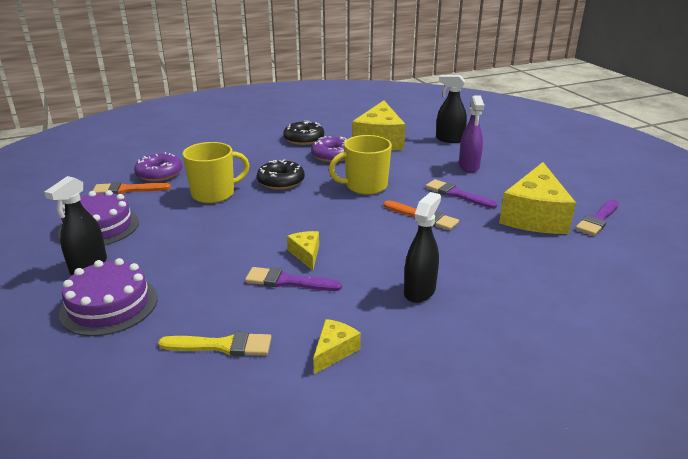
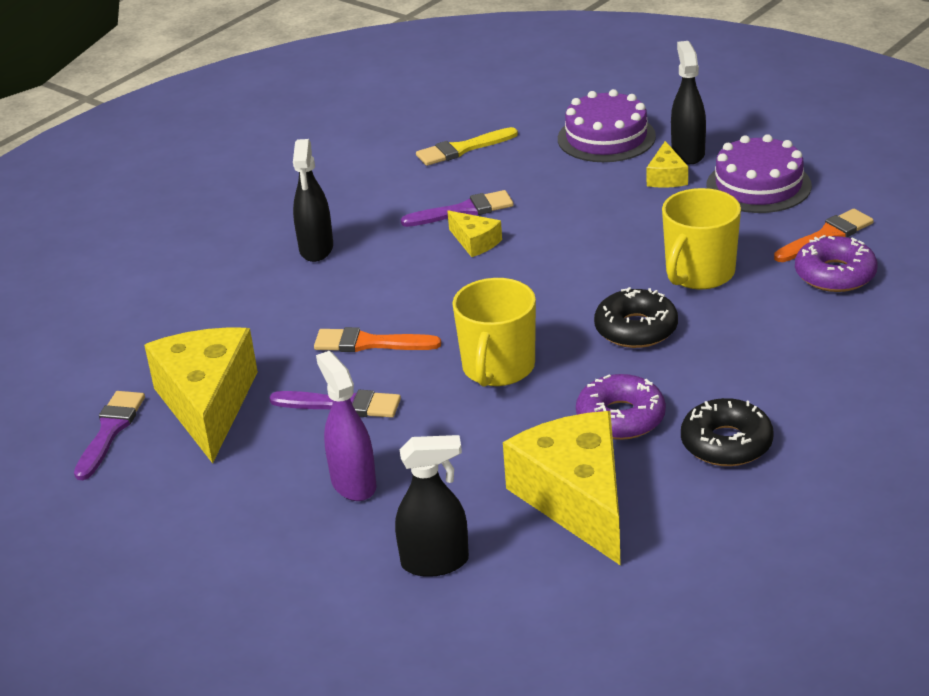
camera: 155 degrees right, 5 degrees up
(334, 351) = (362, 177): yellow cheese -> yellow cheese (666, 177)
(365, 186) = (498, 368): yellow mug -> yellow mug turned 150 degrees clockwise

